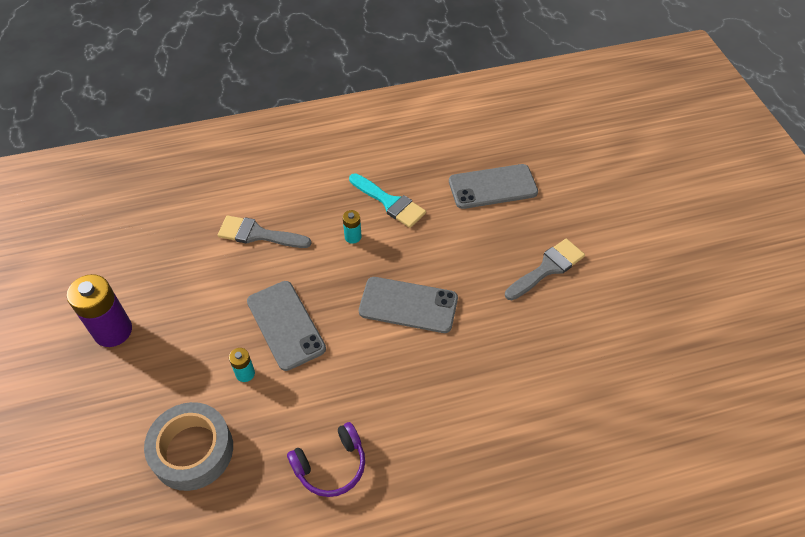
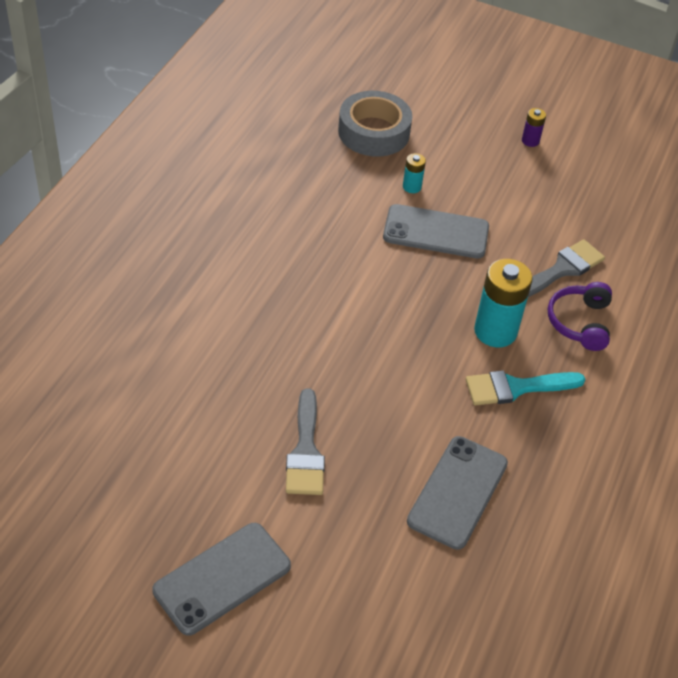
camera: 125 degrees right, 5 degrees down
(113, 331) = (530, 141): purple battery -> purple battery, size x0.48
(331, 465) = (281, 188): purple headphones -> purple headphones (580, 322)
(353, 237) = (495, 331): turquoise battery -> turquoise battery, size x2.06
(408, 305) = (374, 318): grey phone -> grey phone (222, 578)

